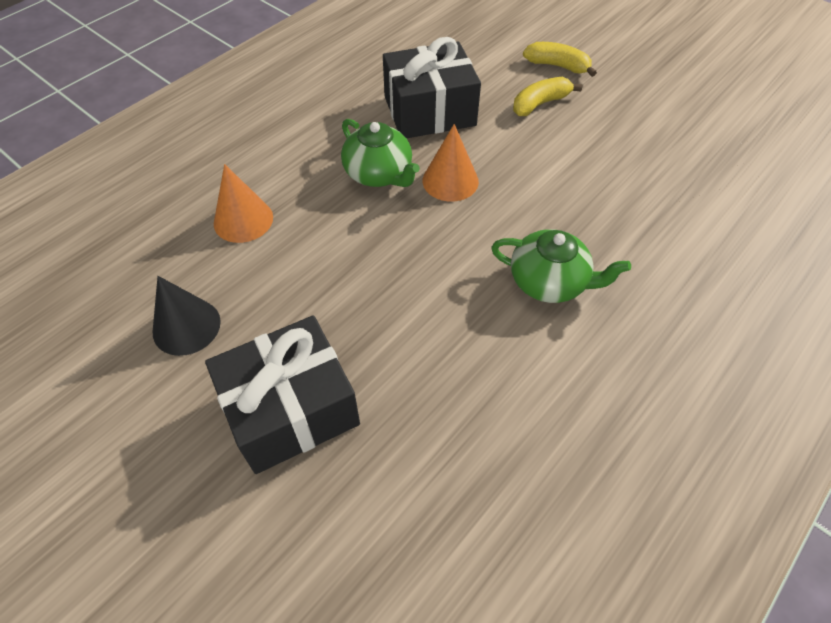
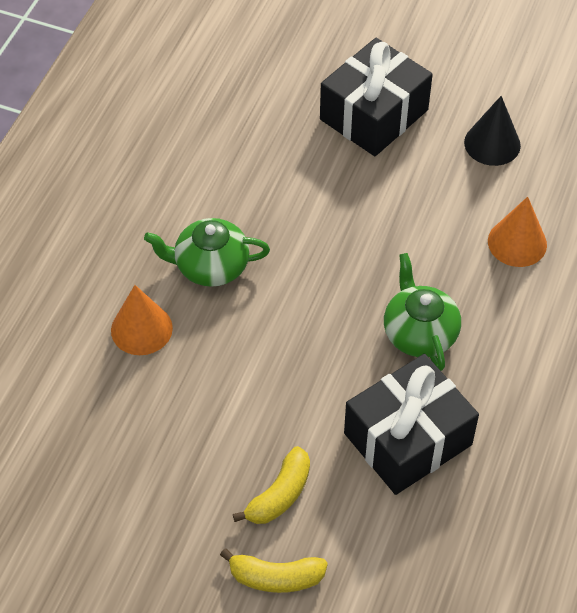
camera: 160 degrees right, 0 degrees up
(379, 173) = (419, 333): green teapot -> green teapot turned 45 degrees clockwise
(450, 181) = (342, 347): orange cone -> orange cone (141, 329)

